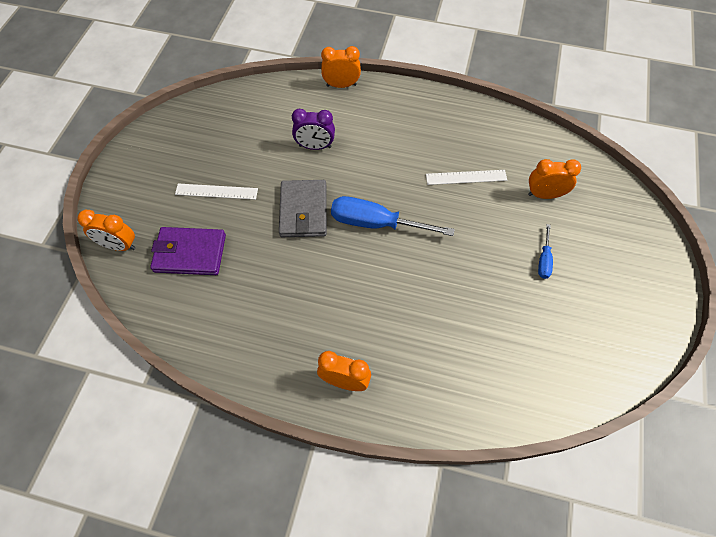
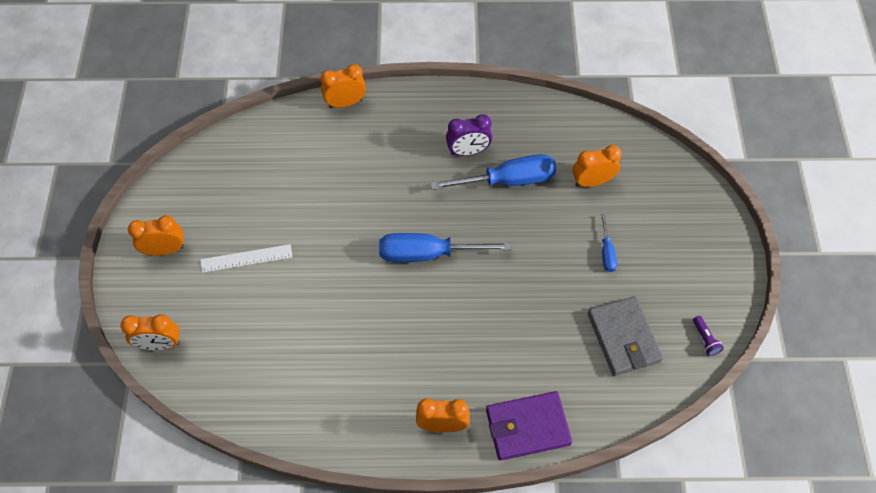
camera: 15 degrees left, 0 degrees up
(151, 169) = (165, 250): none -> orange clock
(190, 253) = (241, 333): purple wallet -> purple wallet (527, 427)
(303, 211) = (347, 258): grey wallet -> grey wallet (623, 337)
(315, 146) = (338, 182): purple clock -> purple clock (468, 151)
(466, 177) = (507, 180): white ruler -> blue screwdriver
(625, 365) = (705, 339): none -> purple flashlight

